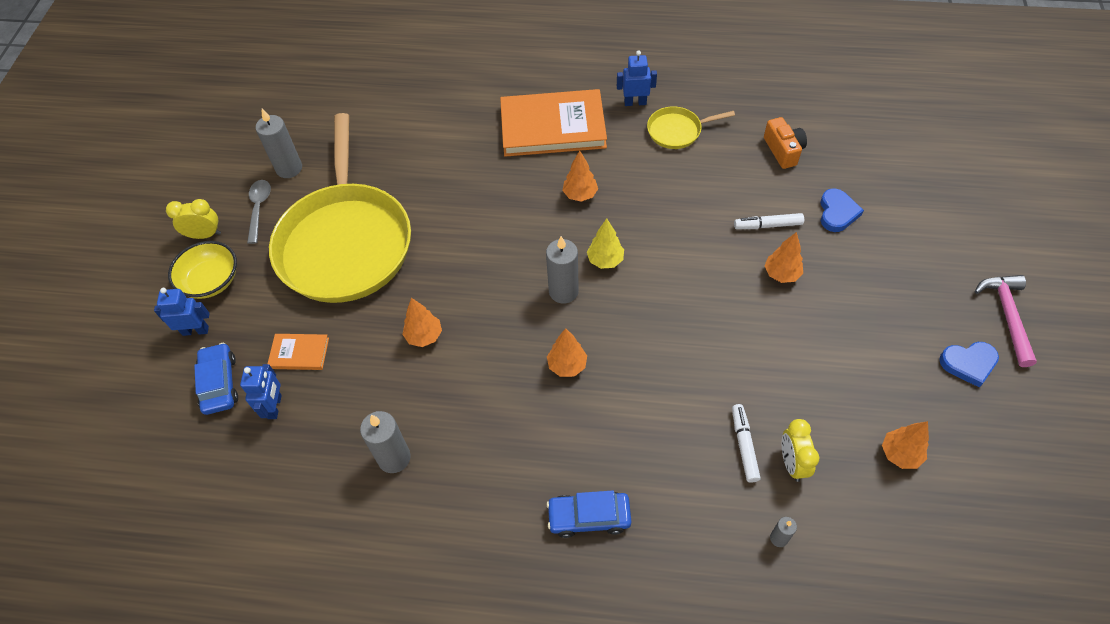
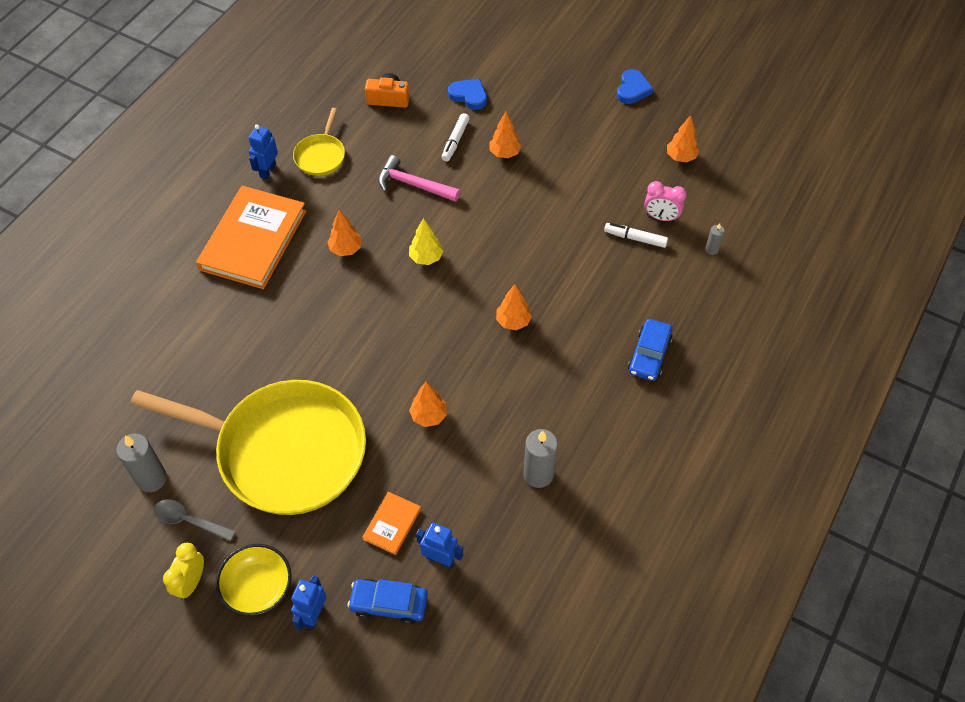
camera: 70 degrees left, 0 degrees up
(563, 291) = (440, 298): grey candle -> none
(792, 463) = (661, 217): yellow clock -> pink clock
(1007, 315) = (607, 51): pink hammer -> pink hammer (413, 184)

